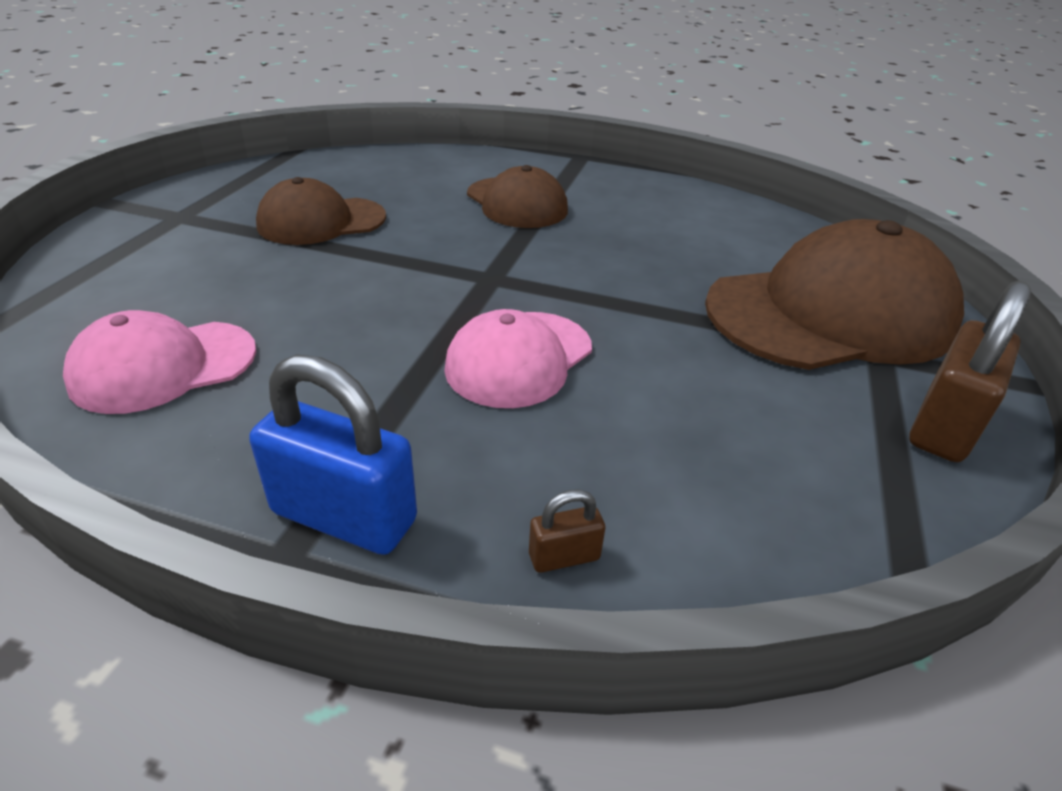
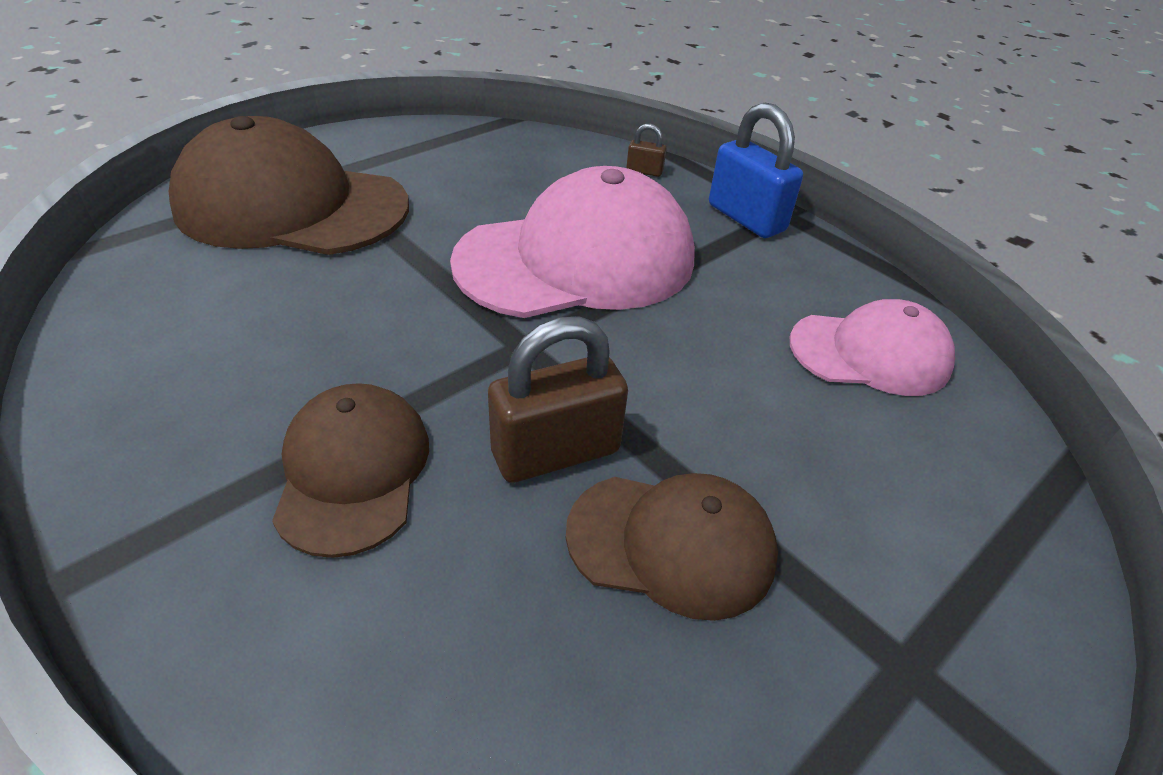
camera: 150 degrees left, 5 degrees up
(519, 359) = (577, 260): pink cap -> pink cap, size x1.74
(943, 426) = (373, 142): brown padlock -> brown padlock (555, 452)

